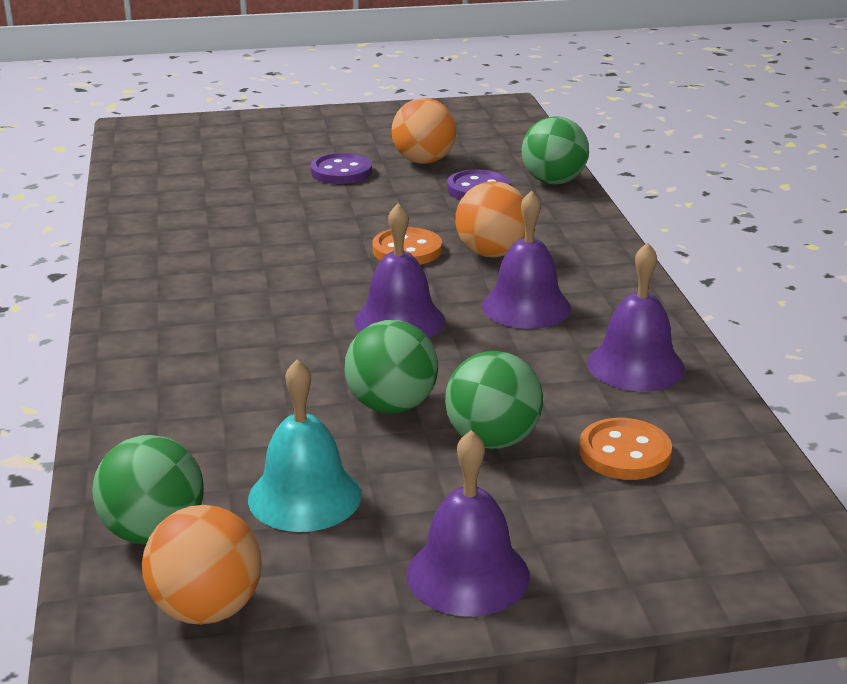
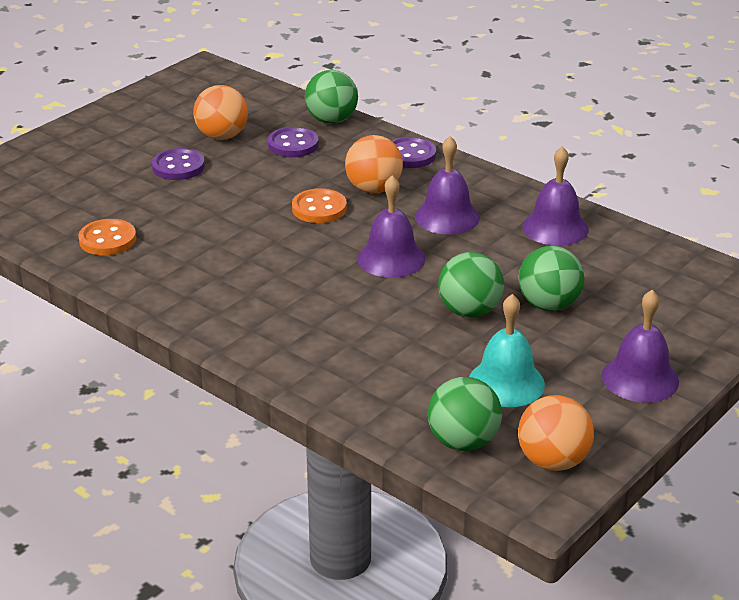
camera: 40 degrees left, 5 degrees up
(584, 237) = (410, 155): none -> purple button
(624, 453) = (618, 280): orange button -> orange button (107, 240)

